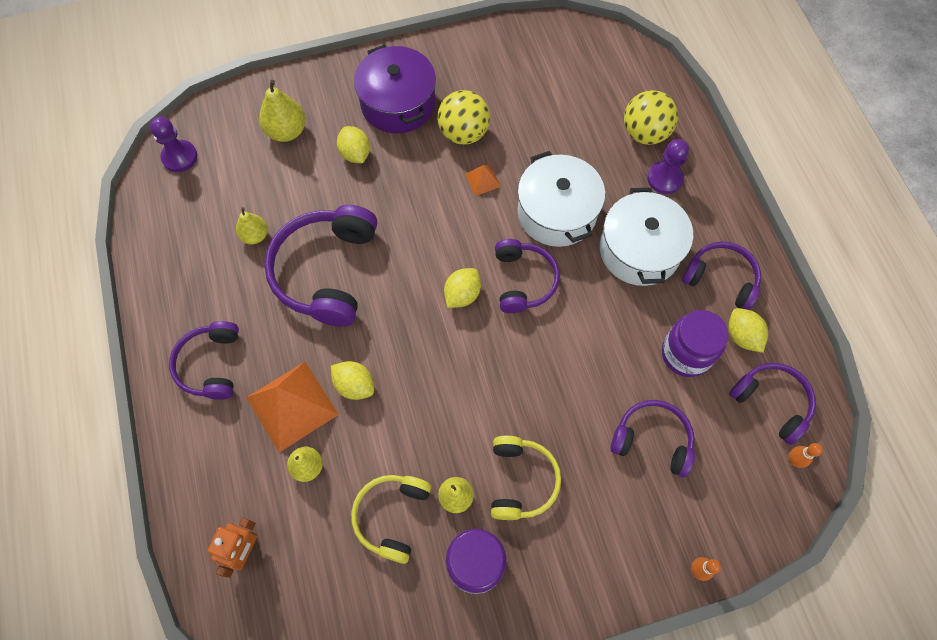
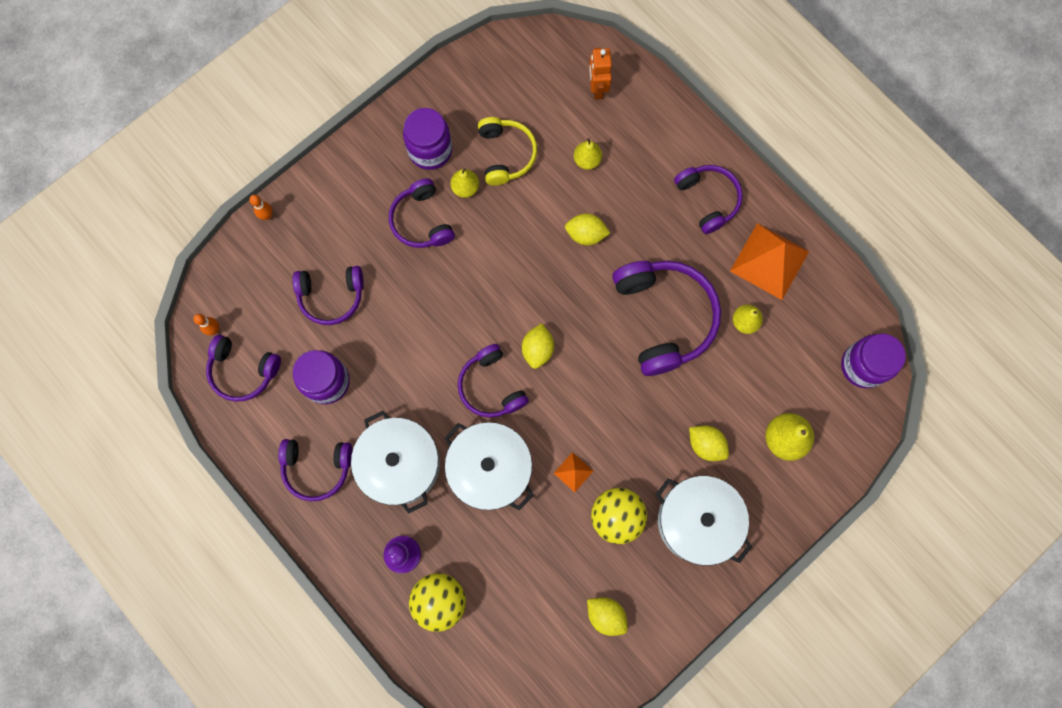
camera: 155 degrees right, 10 degrees up
(179, 157) = (862, 366): purple pawn -> purple jar
(292, 406) = (625, 197): orange pyramid -> orange pyramid (769, 261)
(398, 103) = (697, 521): purple pot -> white pot
(521, 480) = (422, 221): yellow headphones -> purple headphones
(742, 336) = (283, 420): yellow lemon -> yellow lemon (605, 615)

